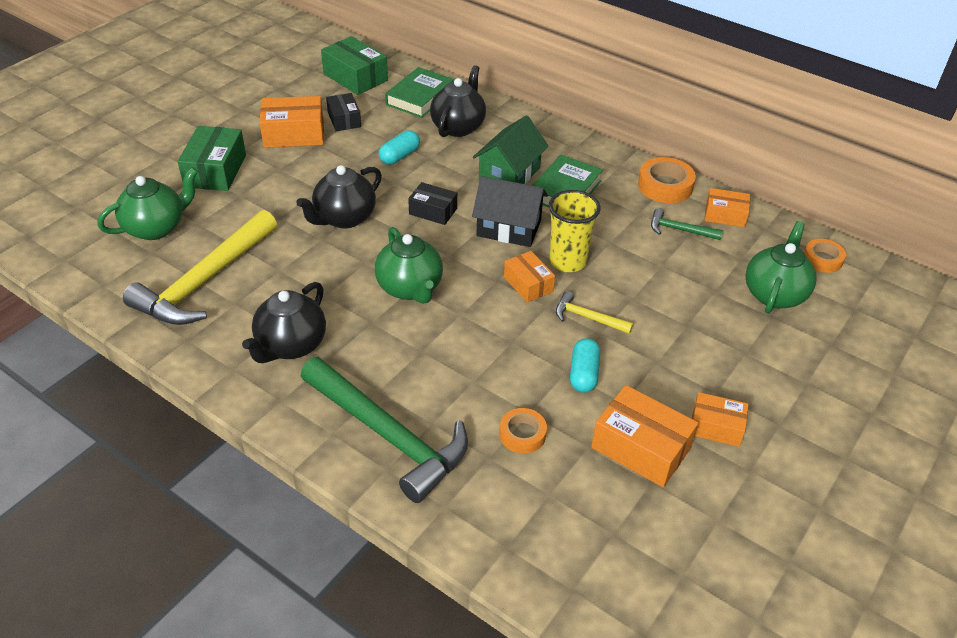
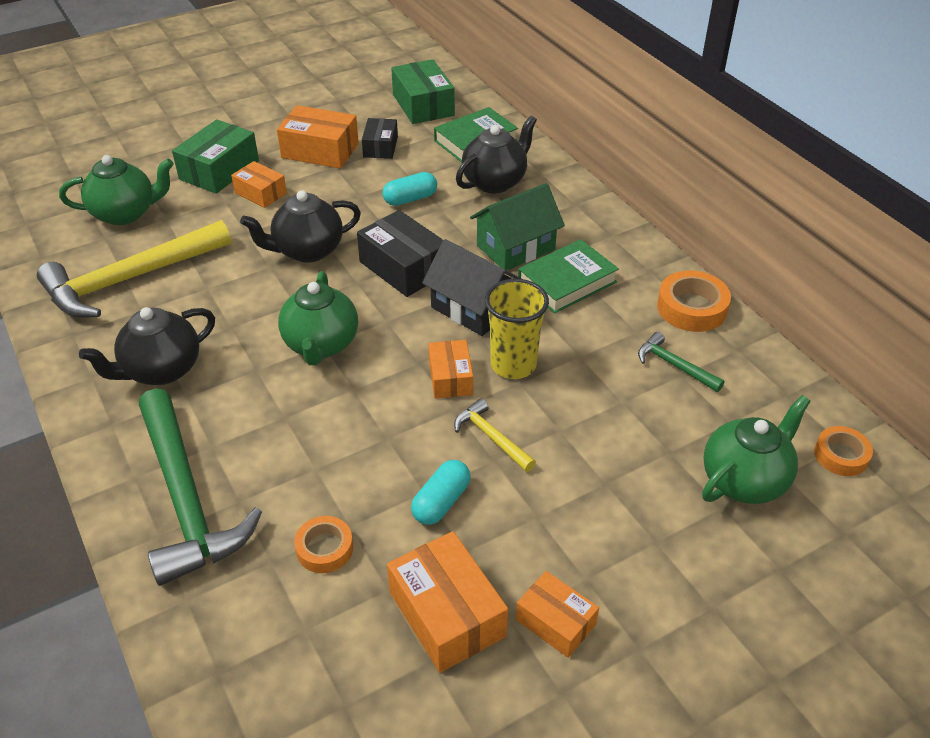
camera: 25 degrees right, 0 degrees up
(433, 211) = (403, 267): black box -> black box, size x1.60
(725, 215) = (745, 363): orange box -> orange box (260, 193)

